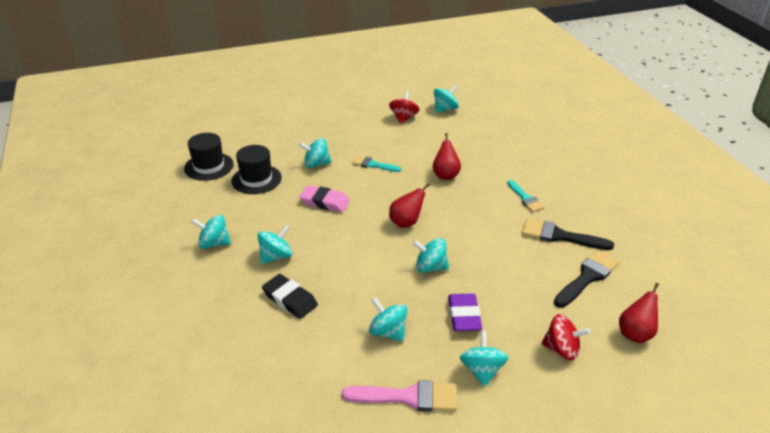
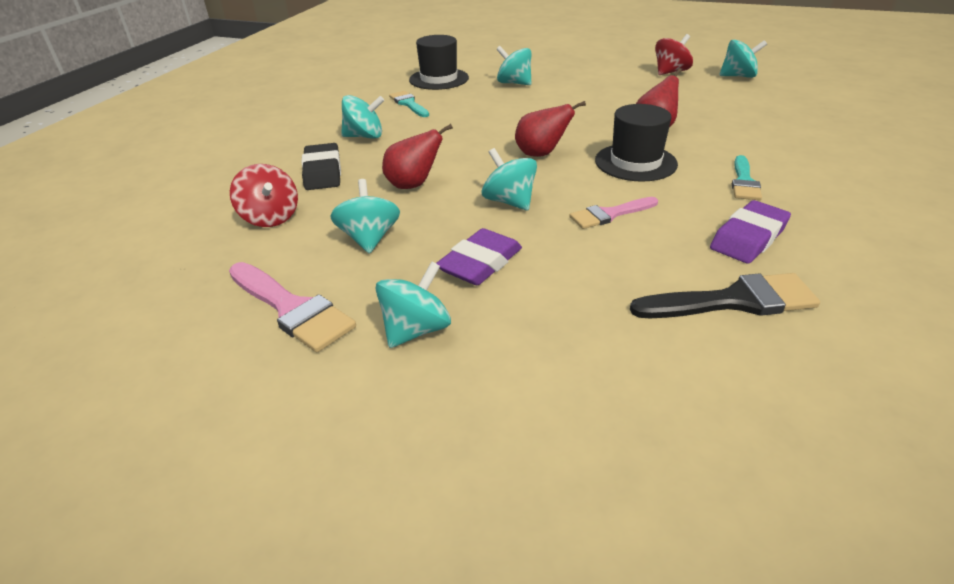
camera: 40 degrees right, 0 degrees up
(209, 166) = (412, 61): black hat -> black hat (635, 162)
(214, 244) = (329, 110): turquoise spinning top -> none
(325, 202) = (477, 112): pink eraser -> none
(373, 165) = (576, 98): turquoise brush -> turquoise brush (409, 104)
(488, 251) = (610, 214): none -> pink brush
(560, 236) = (748, 238): black brush -> purple eraser
(561, 349) = (565, 366): red spinning top -> red spinning top (270, 217)
(635, 334) = (731, 413): red pear -> red pear (413, 185)

